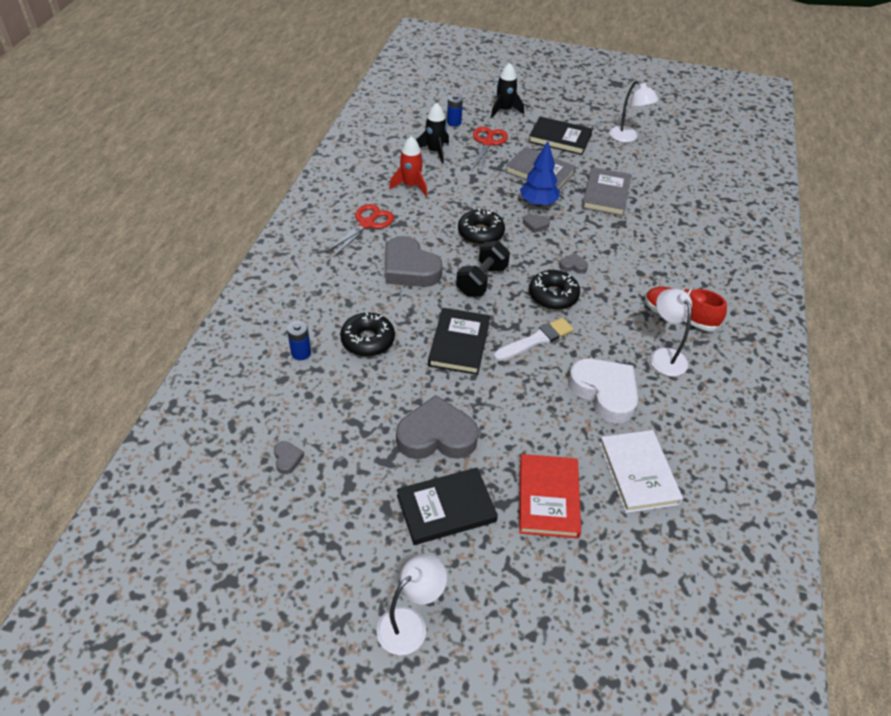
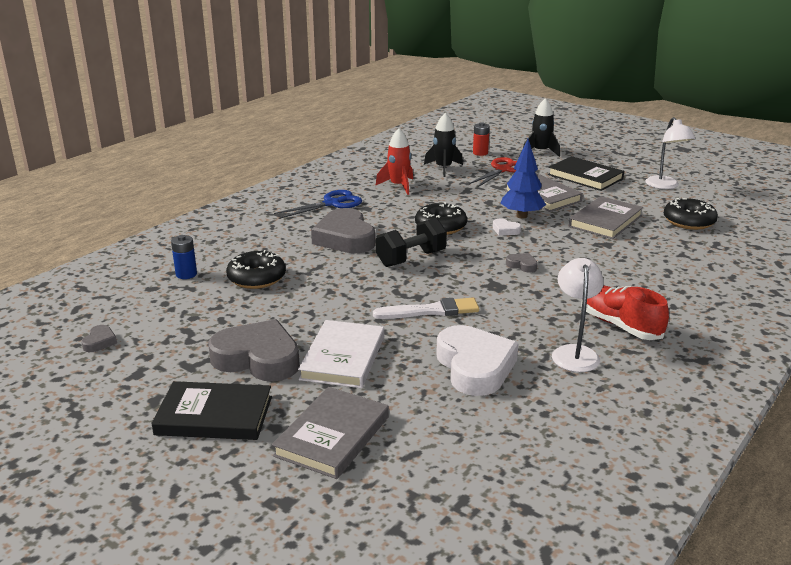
camera: 25 degrees right, 20 degrees down
(367, 224) = (331, 203): red scissors -> blue scissors
(410, 623) = (87, 496): white lamp -> none
(454, 122) = (480, 153): blue battery -> red battery
(459, 343) = (345, 297): black book -> none
(535, 225) = (505, 230): grey heart -> white heart
(548, 498) = (332, 436): red book -> grey book
(553, 296) = (480, 282): black donut -> black donut (689, 221)
(638, 473) = (459, 442): white book -> white book (343, 358)

